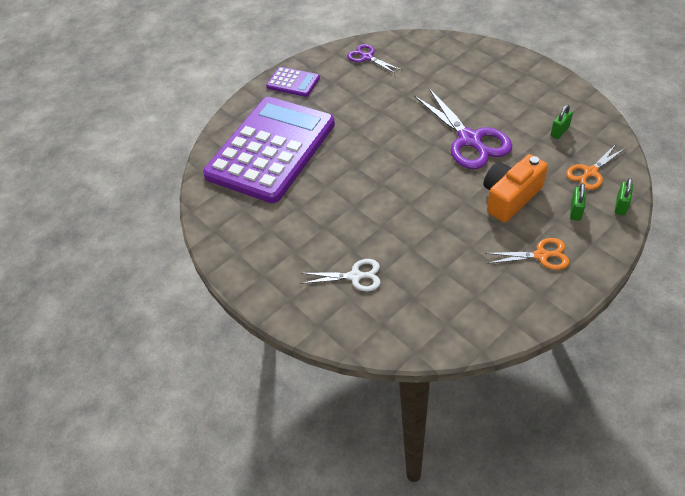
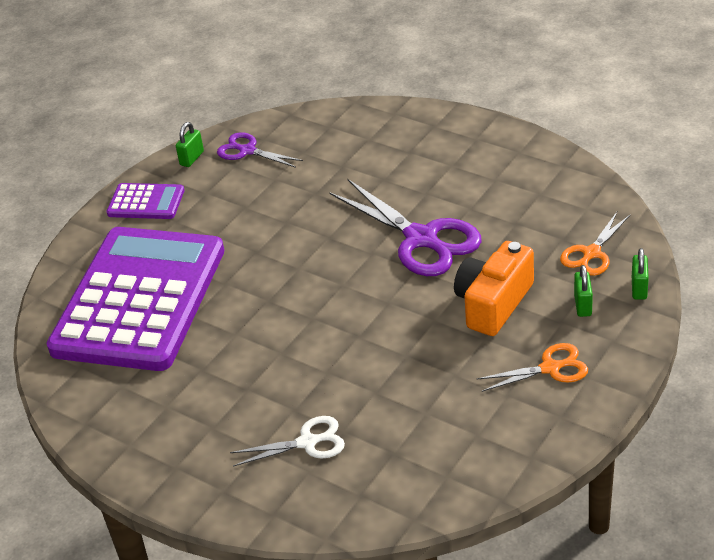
camera: 15 degrees left, 10 degrees down
(559, 132) = (540, 208): green padlock -> green padlock (192, 158)

